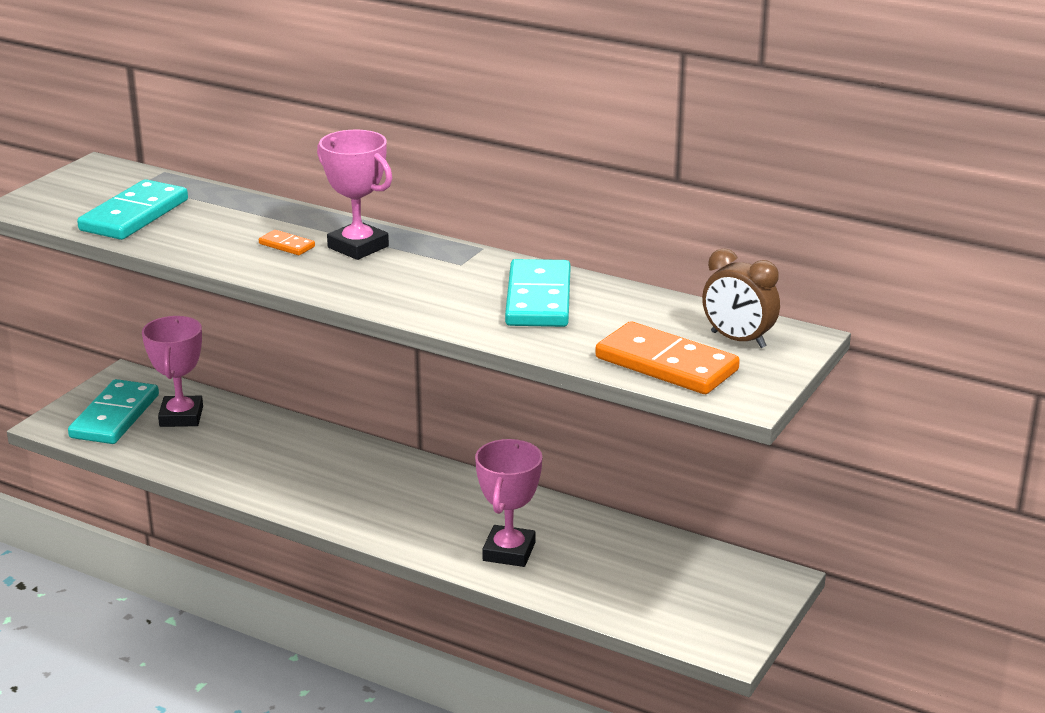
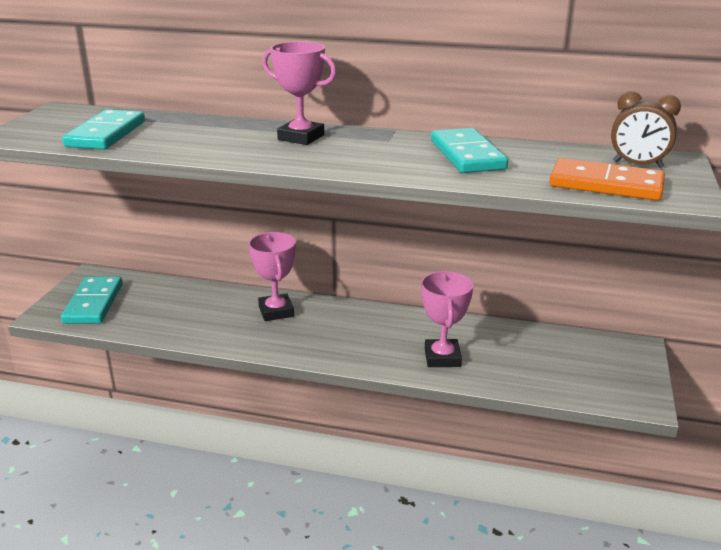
camera: 15 degrees left, 0 degrees up
(181, 417) = (146, 297): pink trophy -> pink trophy (276, 311)
(287, 245) = (244, 141): orange domino -> none

